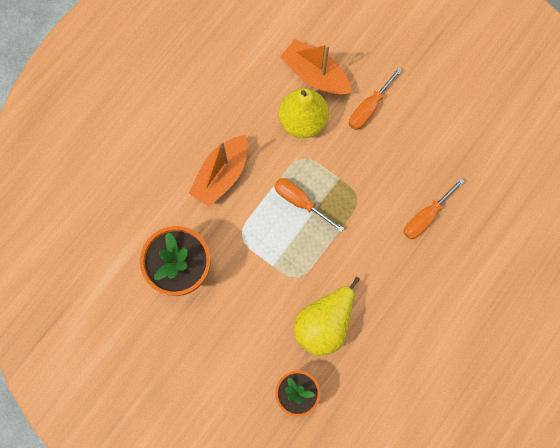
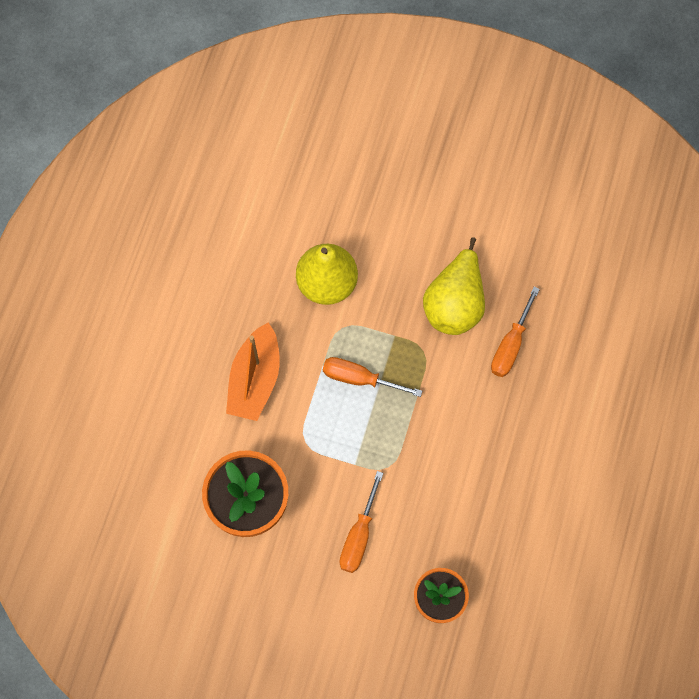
camera: 20 degrees left, 5 degrees down
(315, 75) = (321, 225): orange boat -> none
(324, 323) = (440, 509): yellow pear -> yellow pear (454, 304)
(369, 108) = (398, 242): orange screwdriver -> orange screwdriver (359, 535)

